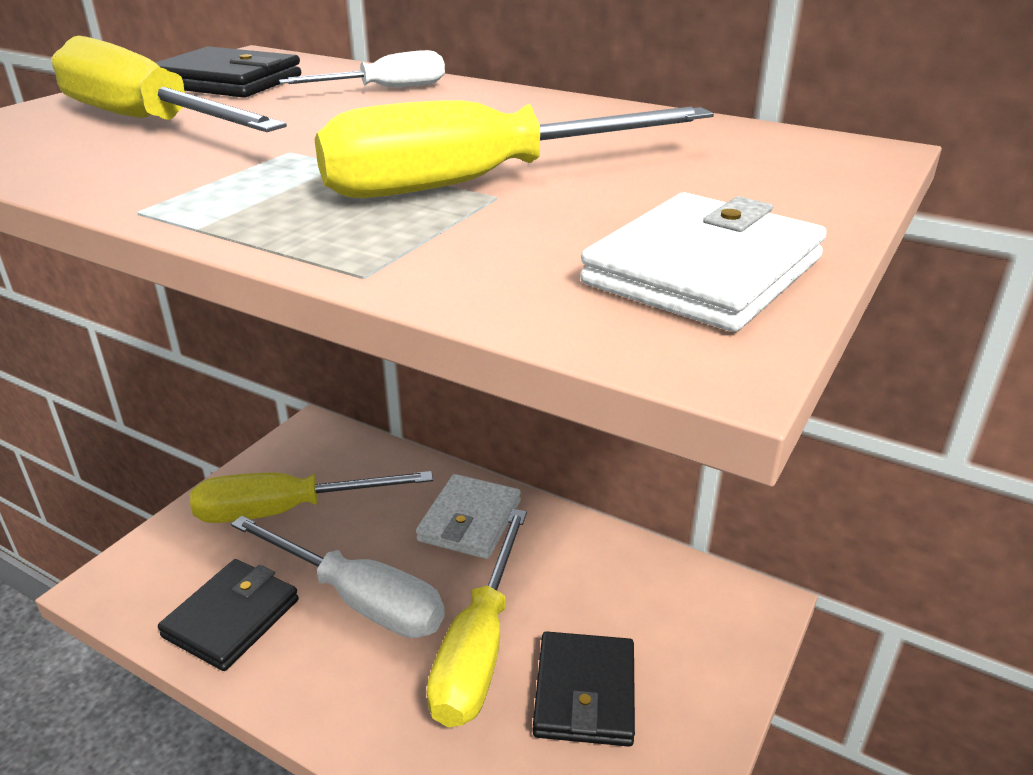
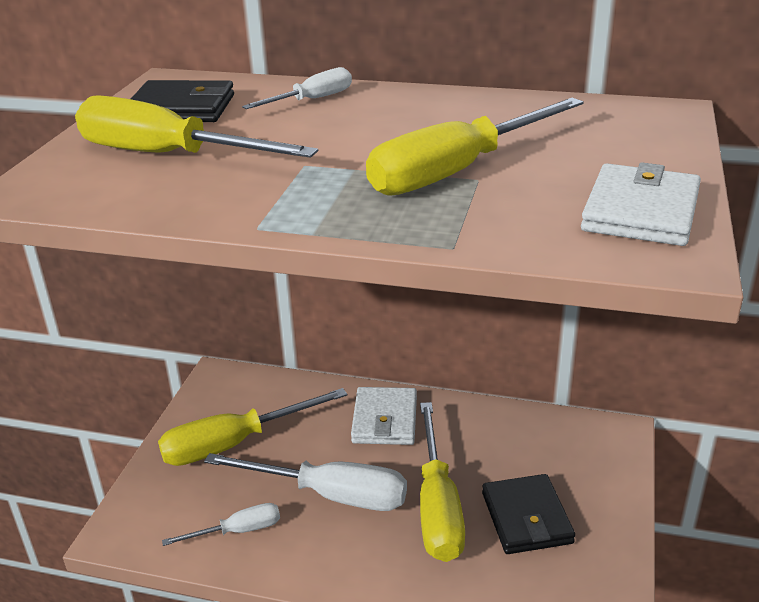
camera: 15 degrees left, 0 degrees up
(231, 618) = (238, 531): black wallet -> white screwdriver

